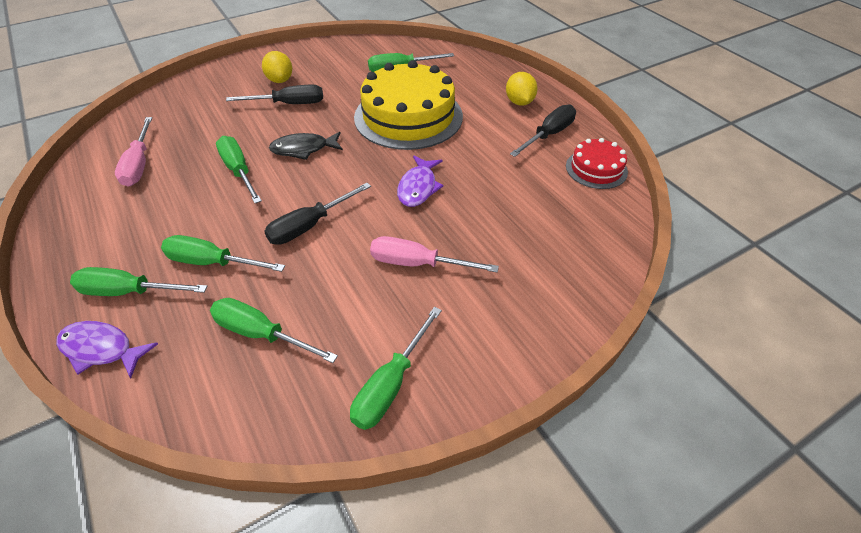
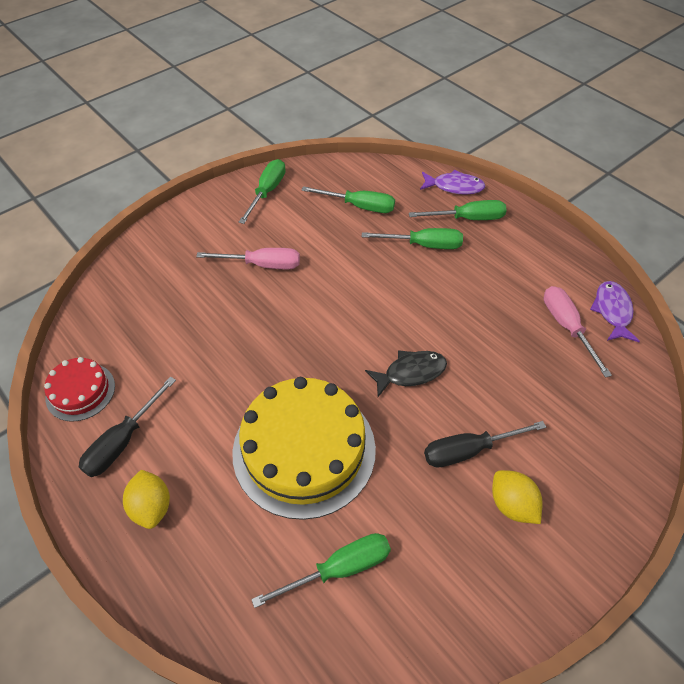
camera: 170 degrees right, 5 degrees up
(239, 171) = (461, 333): green screwdriver -> none
(310, 226) = (362, 285): black screwdriver -> none
(418, 187) = (273, 339): purple fish -> purple fish (612, 311)

